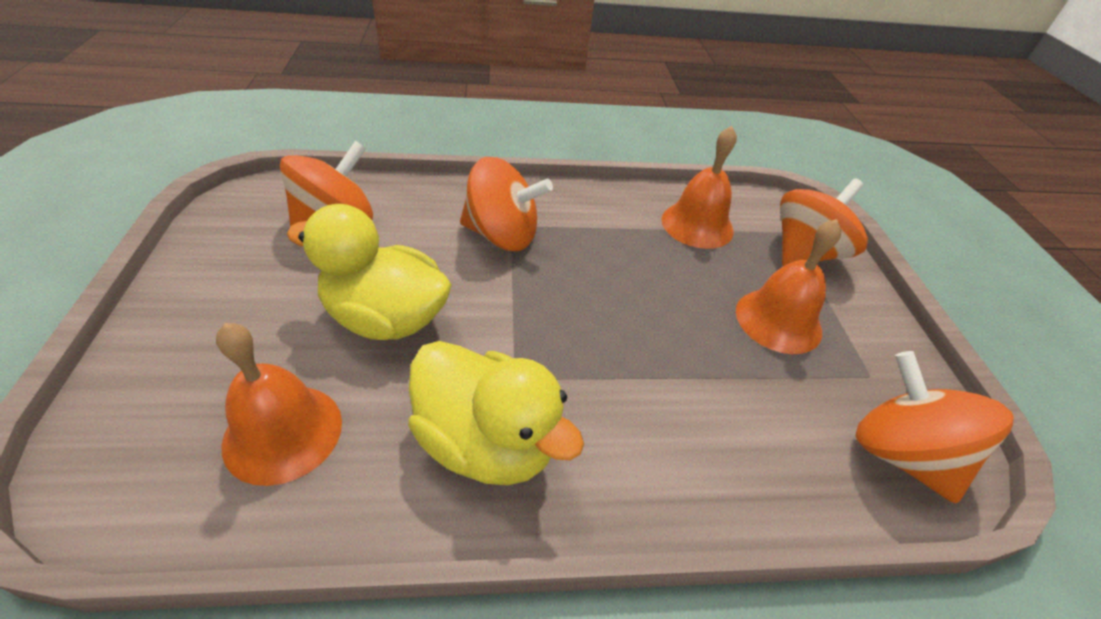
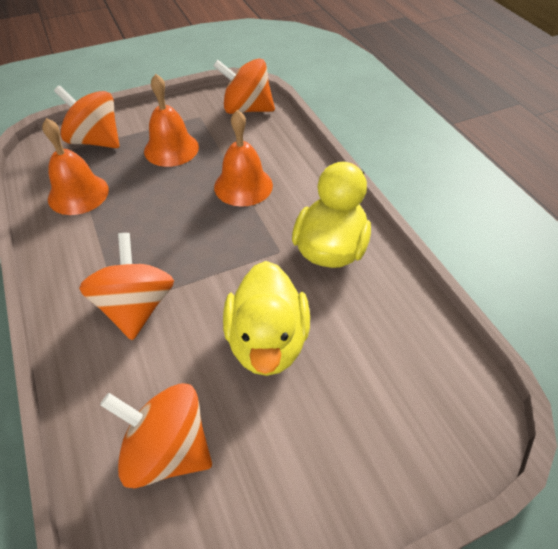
camera: 105 degrees left, 5 degrees up
(283, 432) = (386, 346): orange bell -> orange bell (243, 186)
(900, 453) = (246, 109): orange spinning top -> orange spinning top turned 60 degrees clockwise

